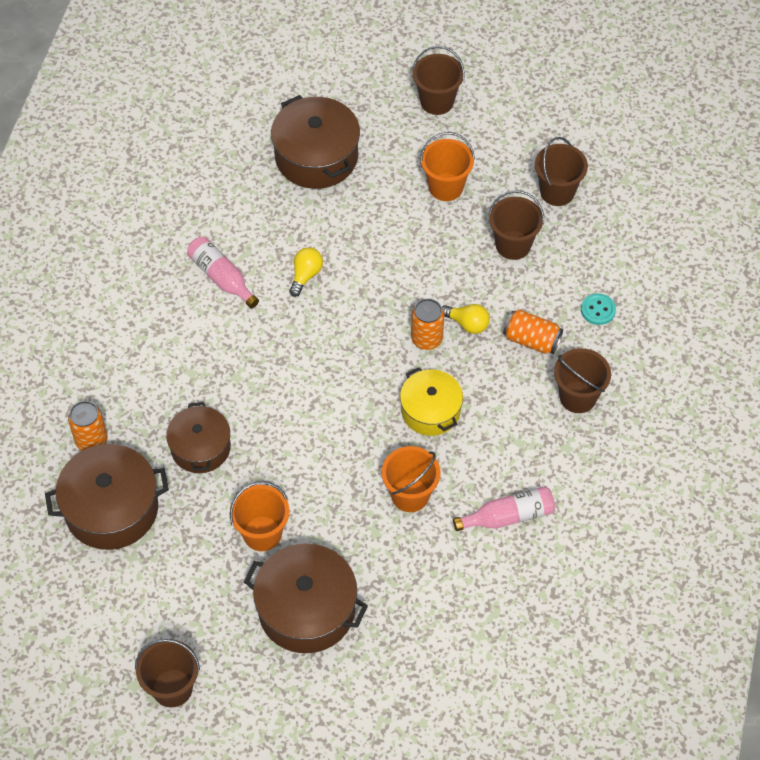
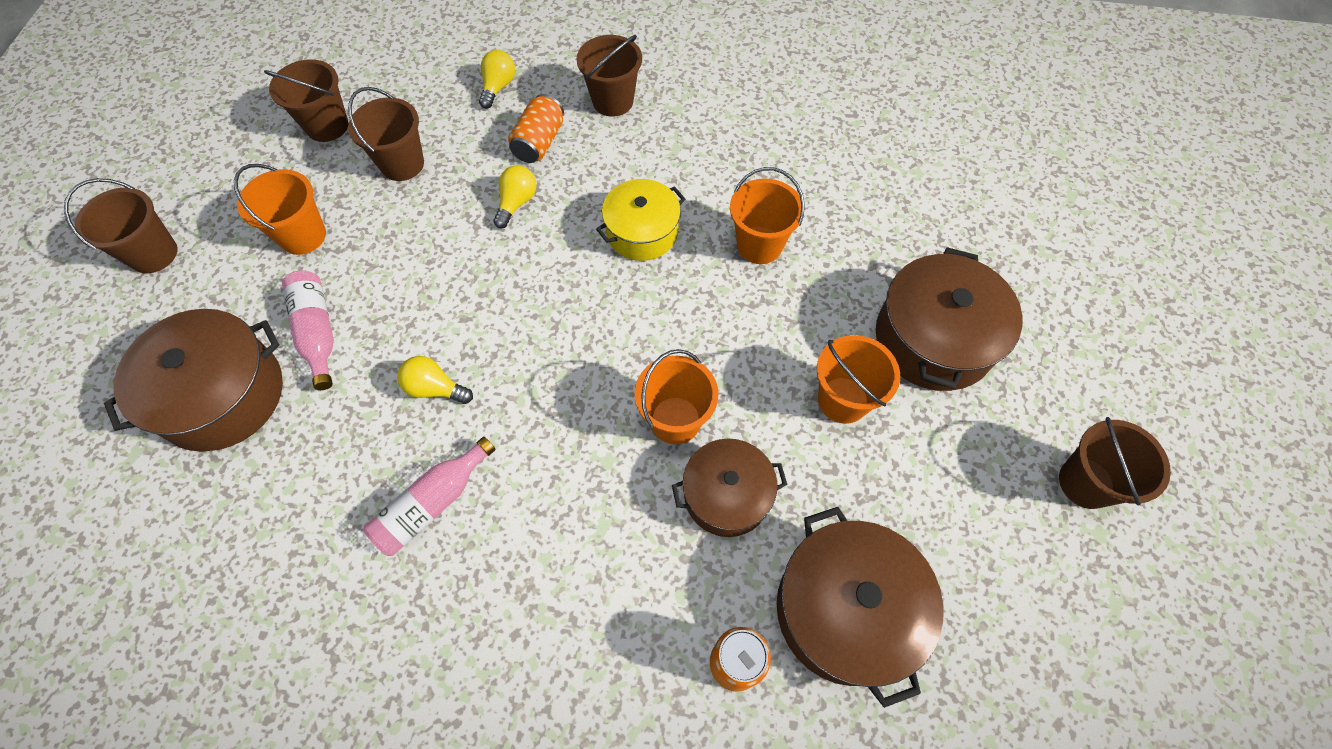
camera: 95 degrees left, 5 degrees up
(261, 421) = (675, 420): none -> orange bucket
(426, 339) = (539, 242): orange can -> none
(508, 516) = (770, 154): pink bottle -> pink bottle (317, 332)
(598, 310) = (498, 87): turquoise button -> yellow light bulb

